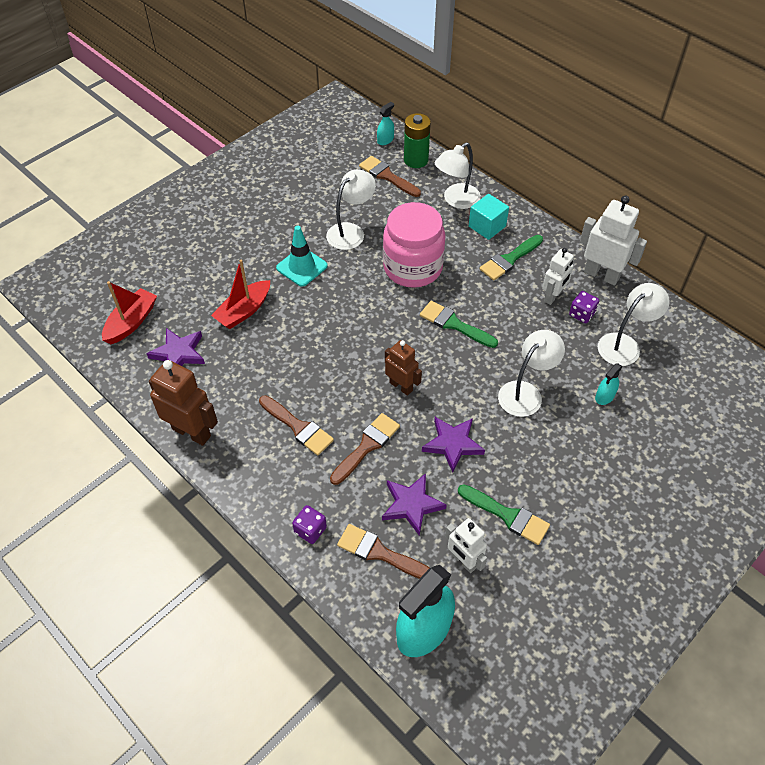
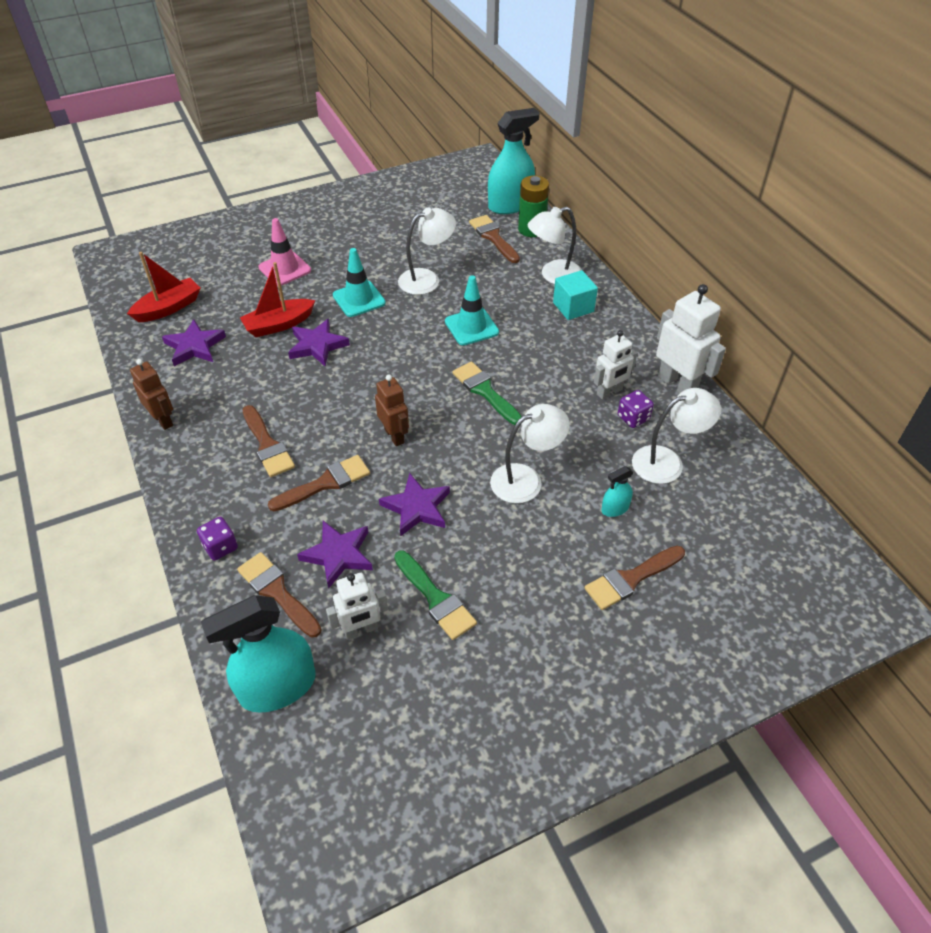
camera: 20 degrees right, 5 degrees down
(192, 432) = (163, 420): brown robot -> brown robot, size x0.64
(218, 254) = (285, 269): none -> pink traffic cone
(289, 322) = (317, 345): none -> purple star
(385, 140) = (510, 205): turquoise spray bottle -> turquoise spray bottle, size x2.19
(412, 267) = (471, 327): pink jar -> turquoise traffic cone
(463, 561) = (361, 630): white robot -> white robot turned 90 degrees counterclockwise
(509, 259) = (580, 344): green brush -> none
(643, 451) = (631, 579): none -> brown brush

